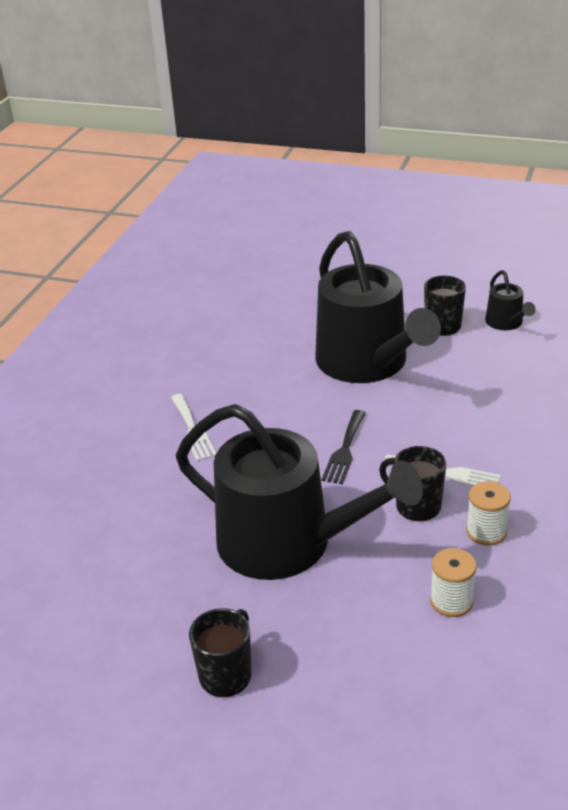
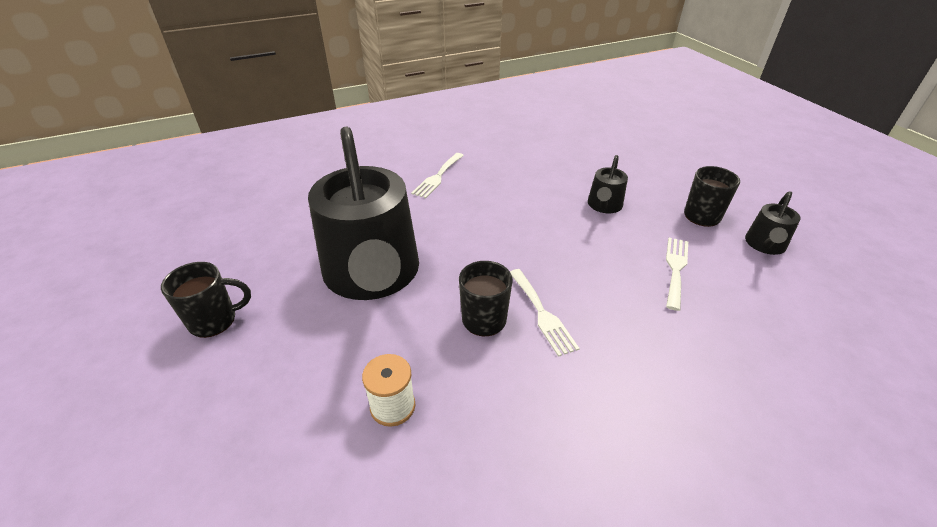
camera: 45 degrees right, 5 degrees up
(344, 450) = (499, 247): black fork -> none
(367, 363) = (604, 206): black watering can -> black watering can, size x0.42
(479, 379) = (675, 269): none -> white fork
(486, 531) = (500, 380): white spool -> none

